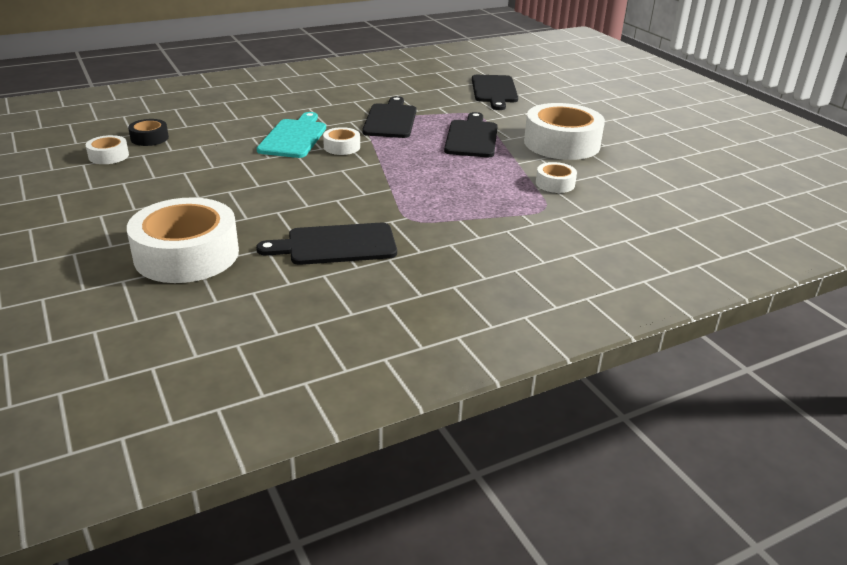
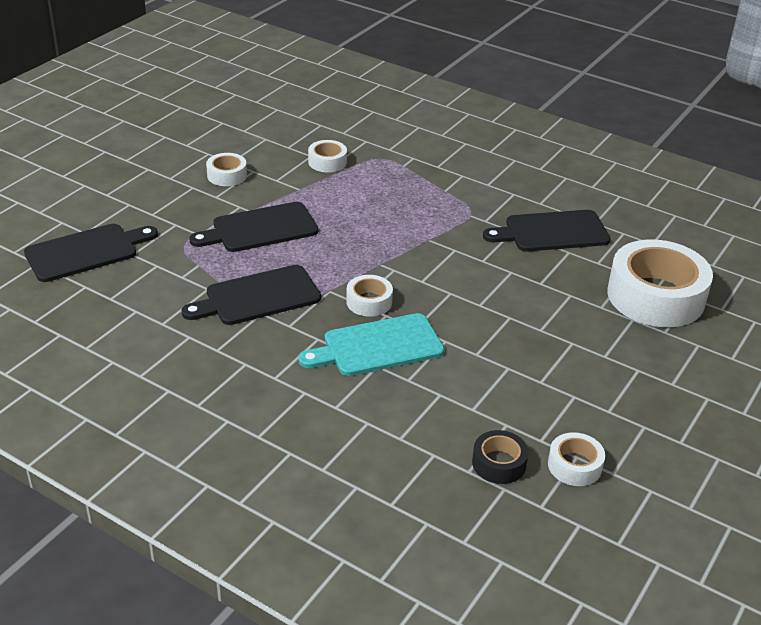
camera: 120 degrees left, 5 degrees up
(336, 245) = (552, 232): black cutting board -> black cutting board turned 120 degrees clockwise
(561, 143) = (227, 175): white tape -> white tape, size x0.47

